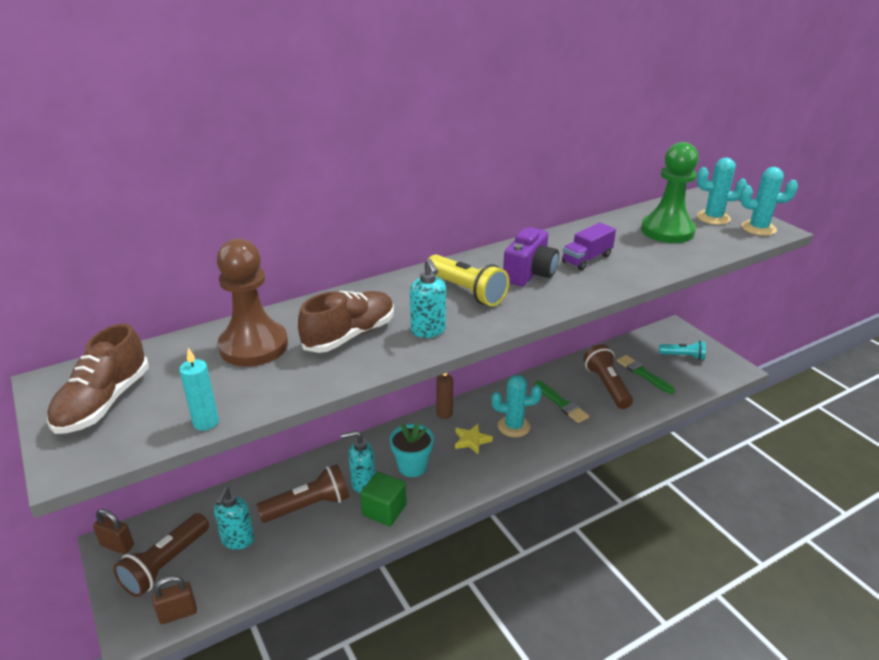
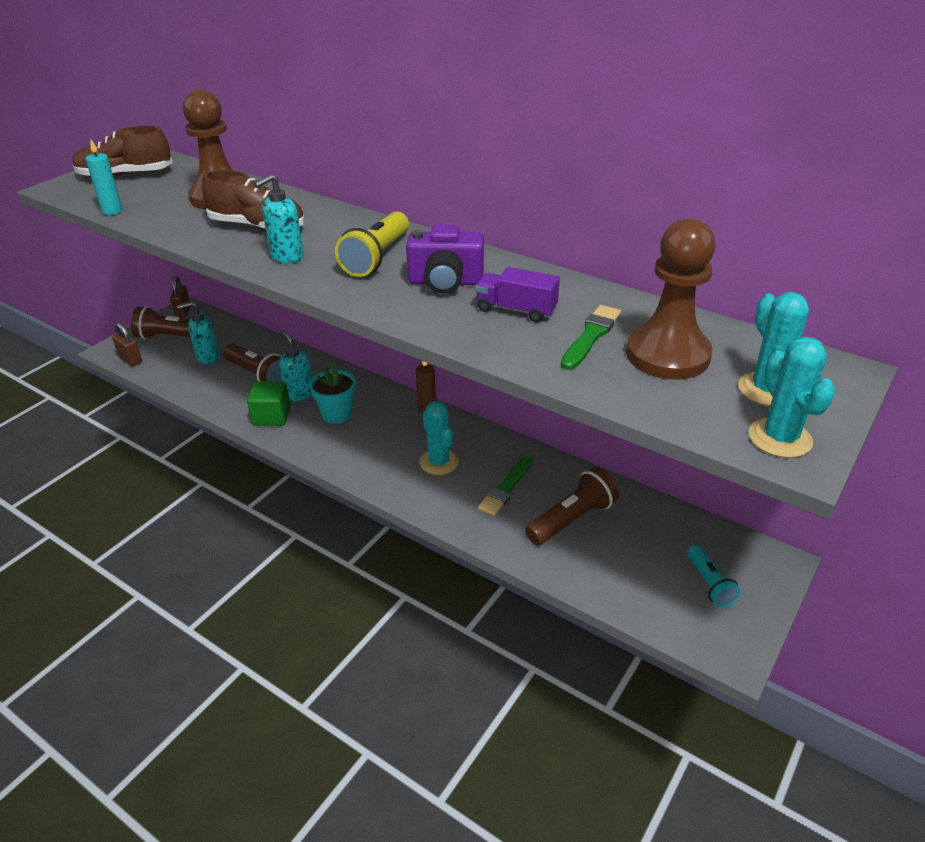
camera: 65 degrees right, 5 degrees up
(471, 440) = (396, 439): yellow star -> none
(643, 374) = (628, 549): green brush -> green brush (591, 336)
(667, 231) = (667, 355): green pawn -> brown pawn

